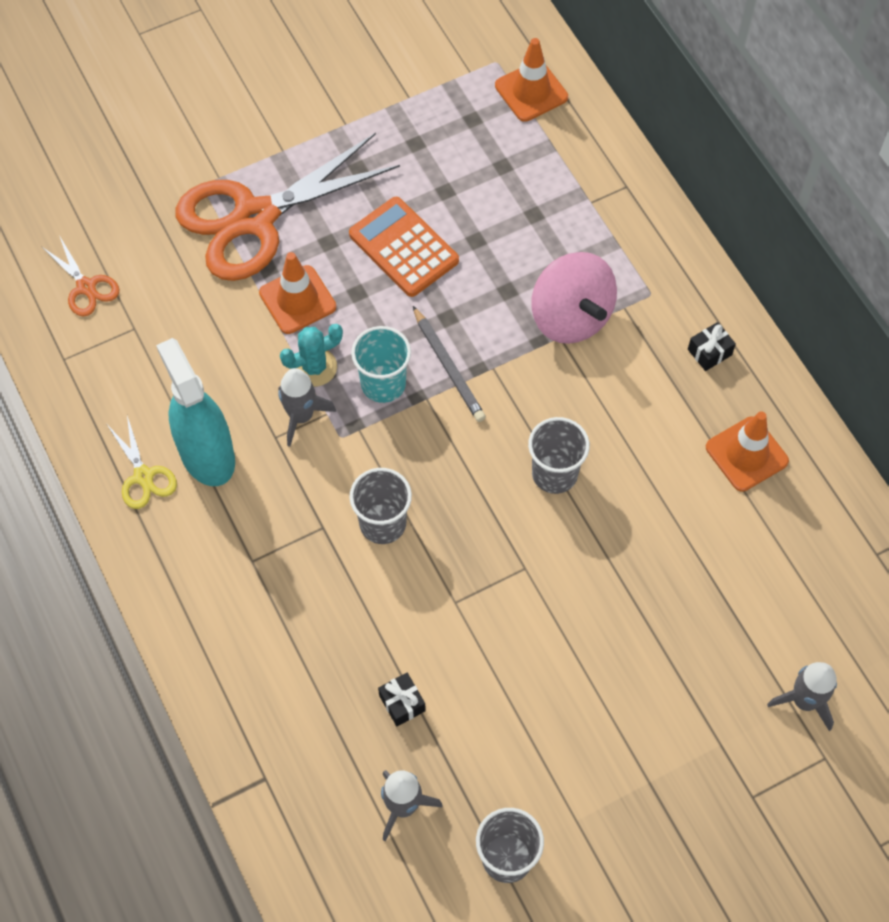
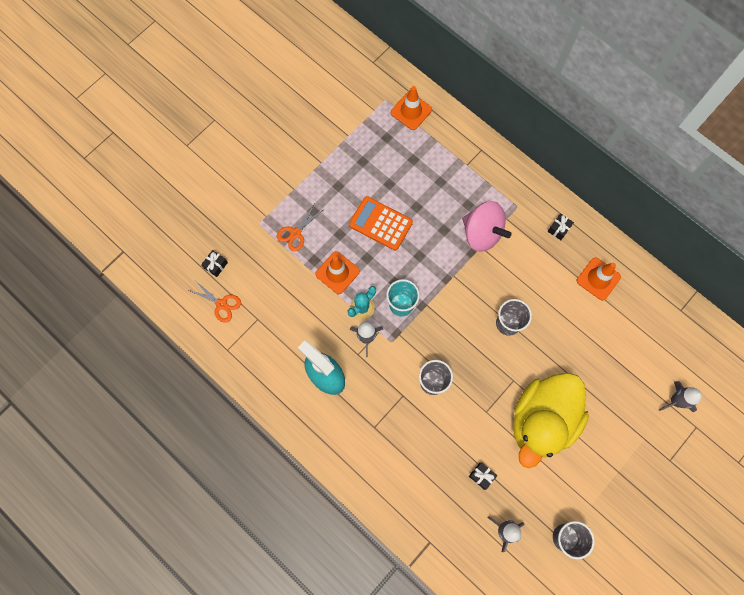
camera: 20 degrees left, 10 degrees up
(103, 225) = (215, 265): none -> black gift
(143, 476) = (298, 401): yellow scissors -> none
(255, 218) = (295, 233): orange scissors -> orange scissors, size x0.43
(448, 367) = (431, 283): grey pencil -> none
(547, 650) = (542, 420): none -> yellow duck

